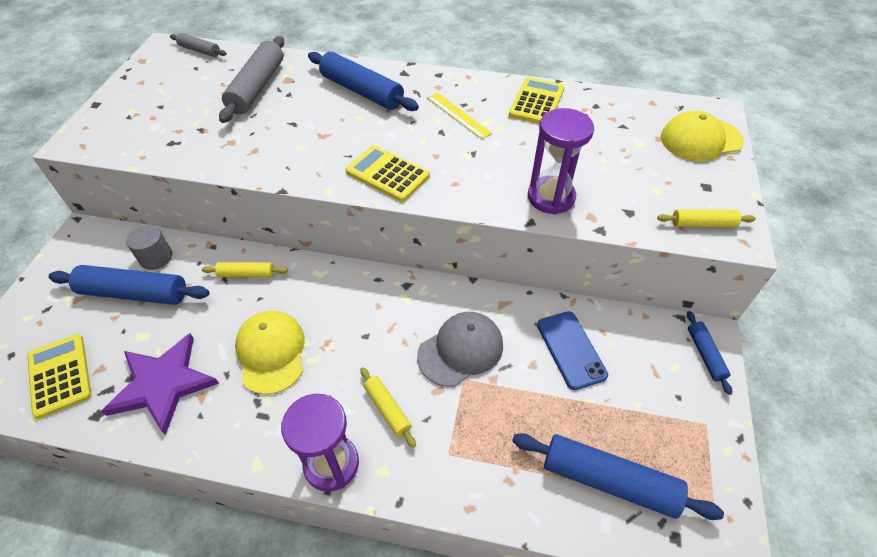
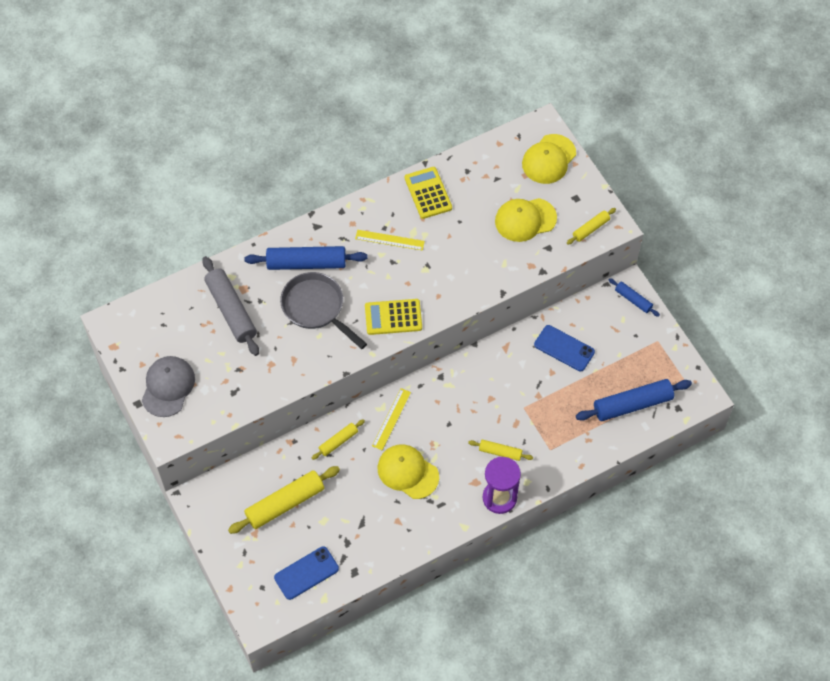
camera: 40 degrees left, 10 degrees up
(60, 375) = (306, 573): yellow calculator -> blue phone
(134, 293) = (285, 503): blue rolling pin -> yellow rolling pin
(156, 257) = (268, 475): grey cylinder -> none
(163, 384) = (369, 532): purple star -> none
(199, 50) = (144, 307): grey rolling pin -> none
(316, 290) = (391, 419): none -> yellow ruler
(327, 126) = (316, 308): none -> grey pan
(460, 350) = (507, 392): grey cap -> grey cap (168, 387)
(551, 197) = (499, 267): purple hourglass -> none
(624, 173) = (525, 220): none -> yellow cap

